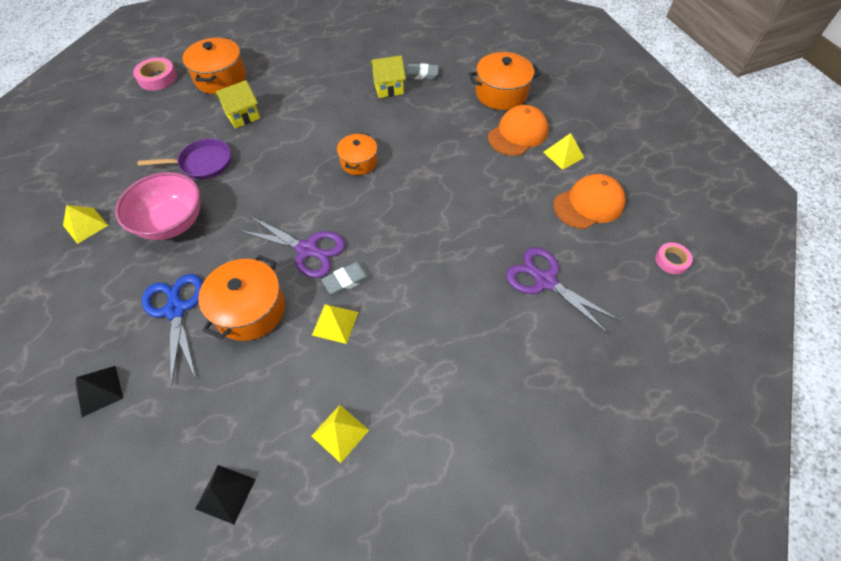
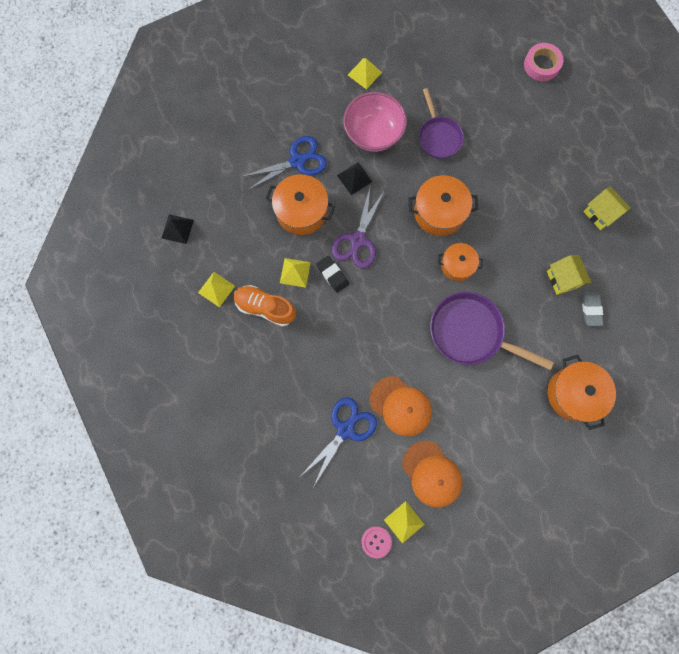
camera: 85 degrees right, 20 degrees up
(99, 390) = (236, 134): black pyramid -> black pyramid (354, 178)
(220, 78) = (551, 120): orange pot -> orange pot (439, 212)
(242, 116) = (501, 153): yellow house -> yellow house (600, 214)
(347, 280) = (332, 275): grey eraser -> black eraser
(379, 364) = (265, 308): none -> orange shoe
(435, 158) = (470, 332): none -> purple pan
(518, 134) = (515, 410): orange cap -> orange cap (400, 406)
(545, 281) = (345, 430): purple scissors -> blue scissors
(563, 154) = (492, 454): yellow pyramid -> yellow pyramid (404, 522)
(671, 260) = (376, 541): pink tape -> pink button

